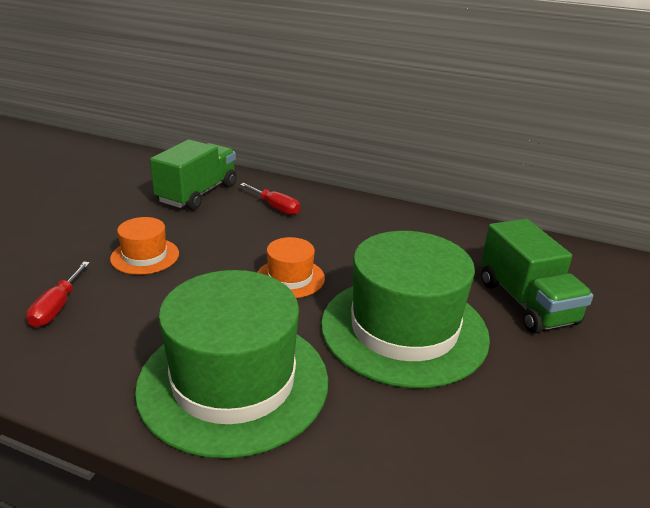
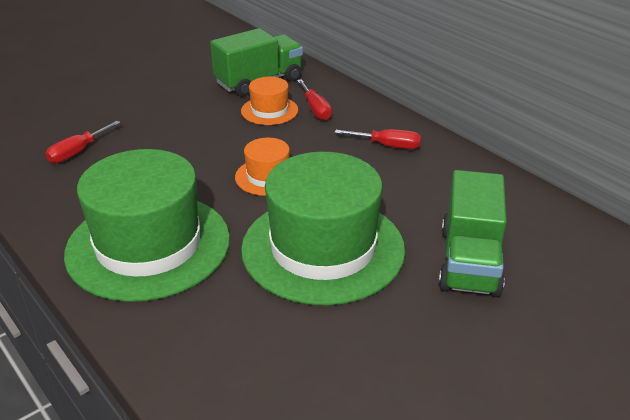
camera: 30 degrees right, 5 degrees up
(145, 256) = (170, 128): orange hat -> orange hat (269, 110)
(368, 224) = (388, 146): none -> red screwdriver

